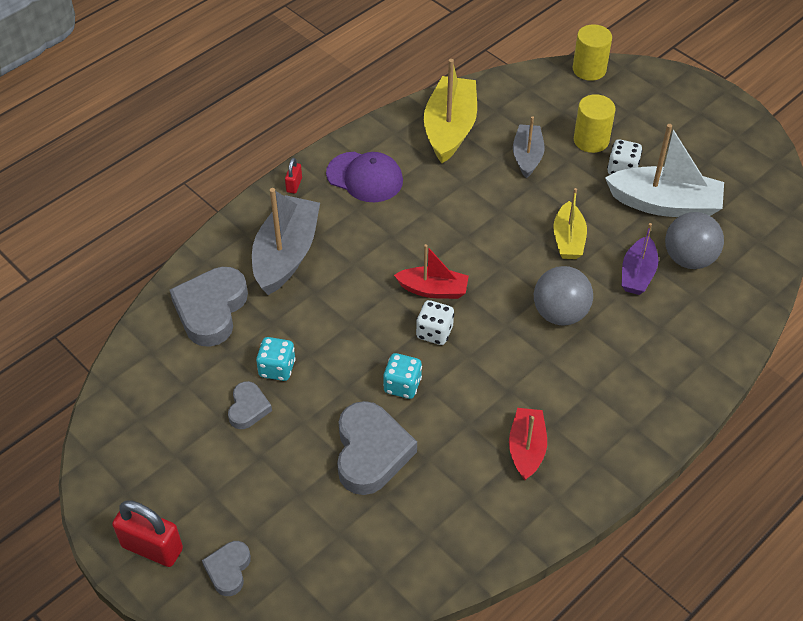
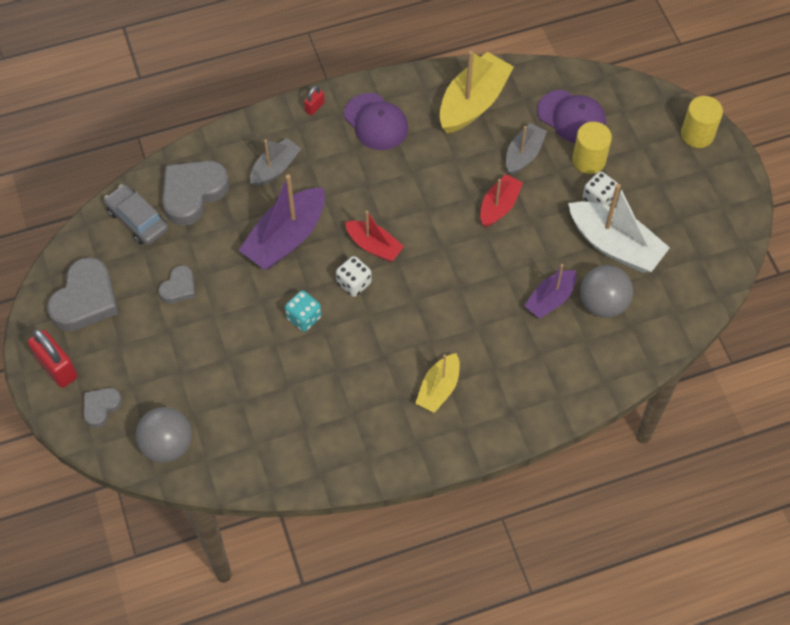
camera: 25 degrees right, 10 degrees up
(163, 357) = (137, 220): none -> grey car
(277, 368) = (217, 264): turquoise dice -> none
(286, 254) = (275, 168): grey boat -> grey boat, size x0.60
(337, 316) = (286, 238): none -> purple boat
(371, 452) = (250, 362): grey heart -> grey heart (85, 300)
(526, 449) = (369, 409): red boat -> red boat (499, 206)
(550, 110) = (571, 117): none -> purple cap
(560, 313) = (464, 308): grey ball -> grey ball (167, 445)
(568, 239) = (511, 245): yellow boat -> yellow boat (438, 388)
(589, 69) = (631, 89): yellow cylinder -> yellow cylinder (697, 134)

